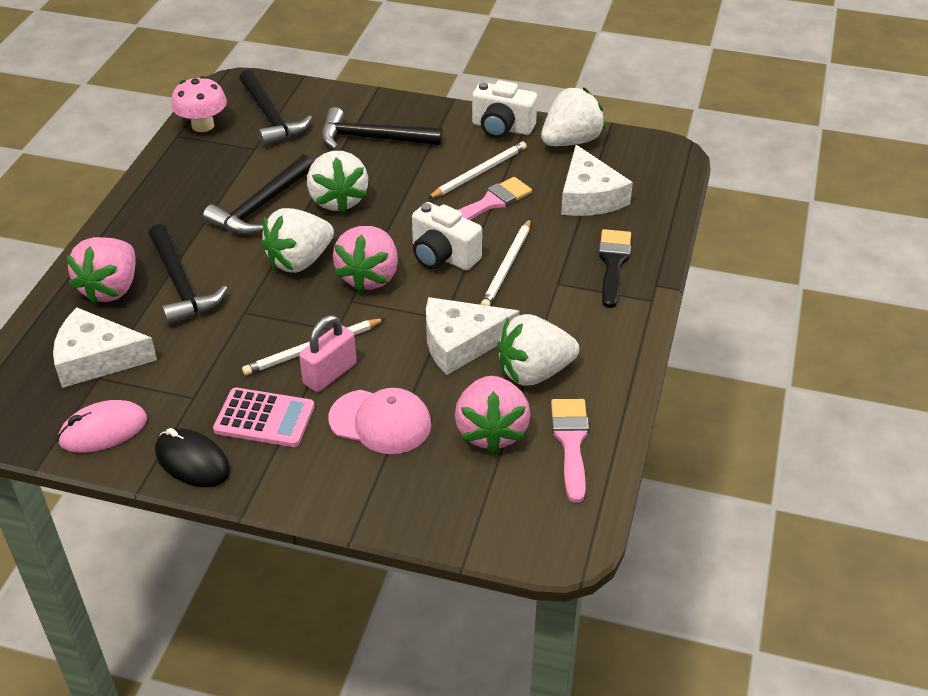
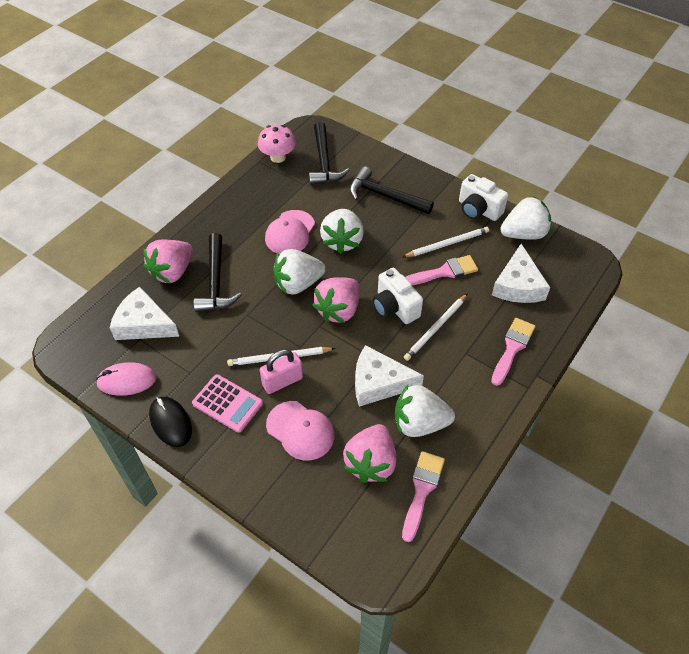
camera: 20 degrees right, 10 degrees up
(261, 206) = (290, 233): black hammer -> pink cap
(613, 264) = (512, 348): black brush -> pink brush

